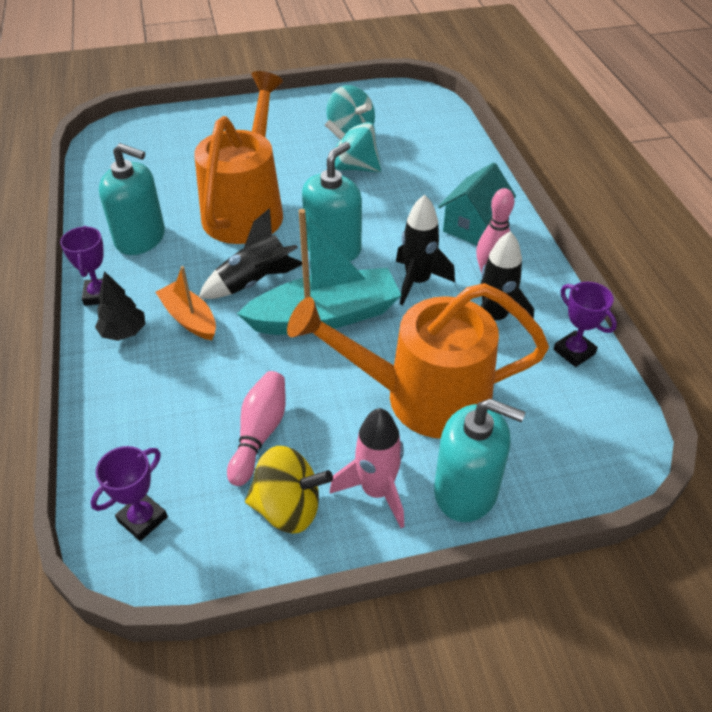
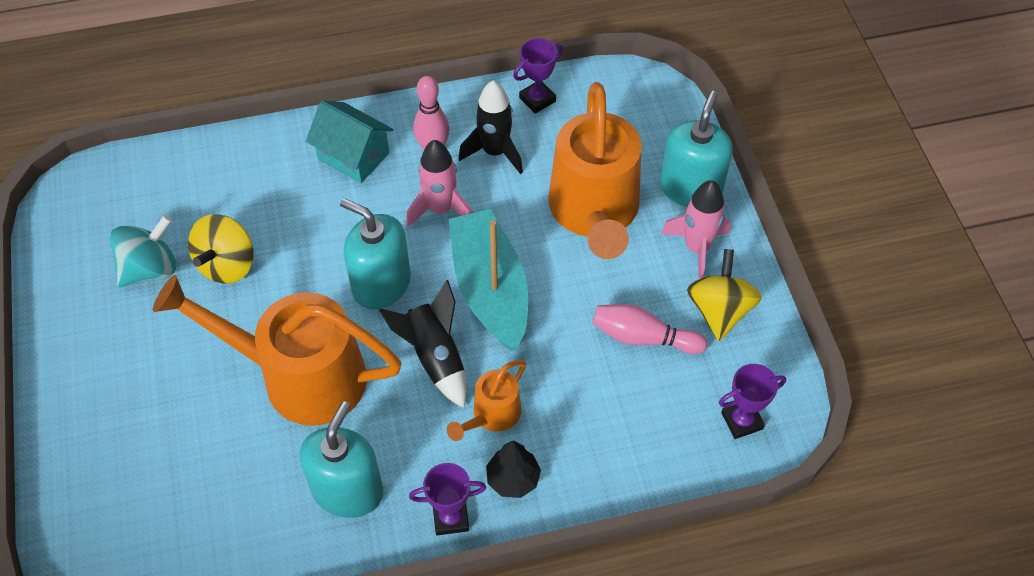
camera: 90 degrees left, 10 degrees up
(142, 519) = (742, 421): purple trophy -> purple trophy turned 60 degrees counterclockwise
(189, 318) = (492, 416): orange boat -> orange watering can
(354, 167) = (227, 264): turquoise spinning top -> yellow spinning top
(417, 282) = (440, 209): black rocket -> pink rocket

